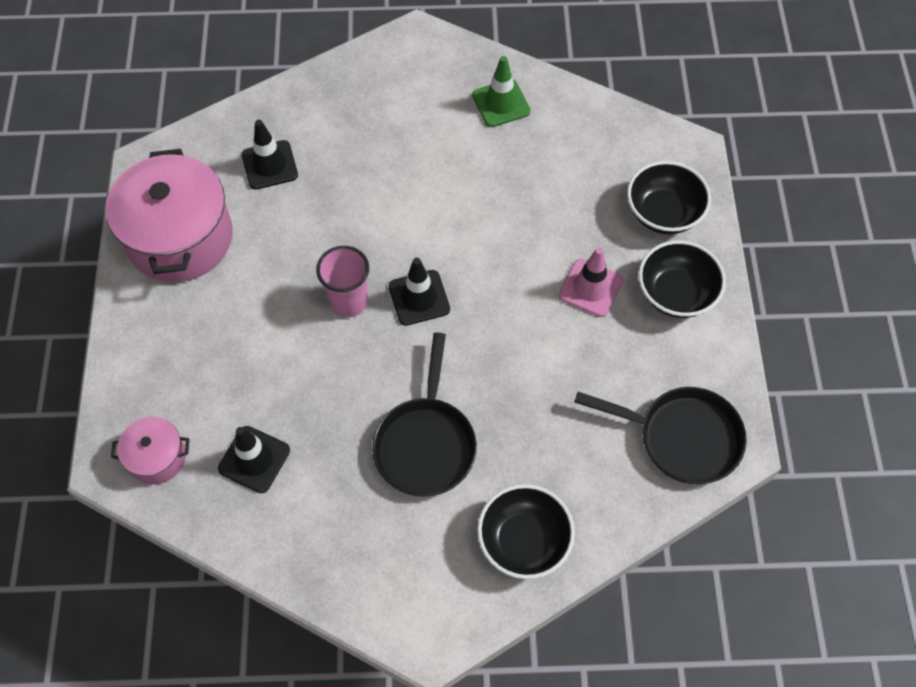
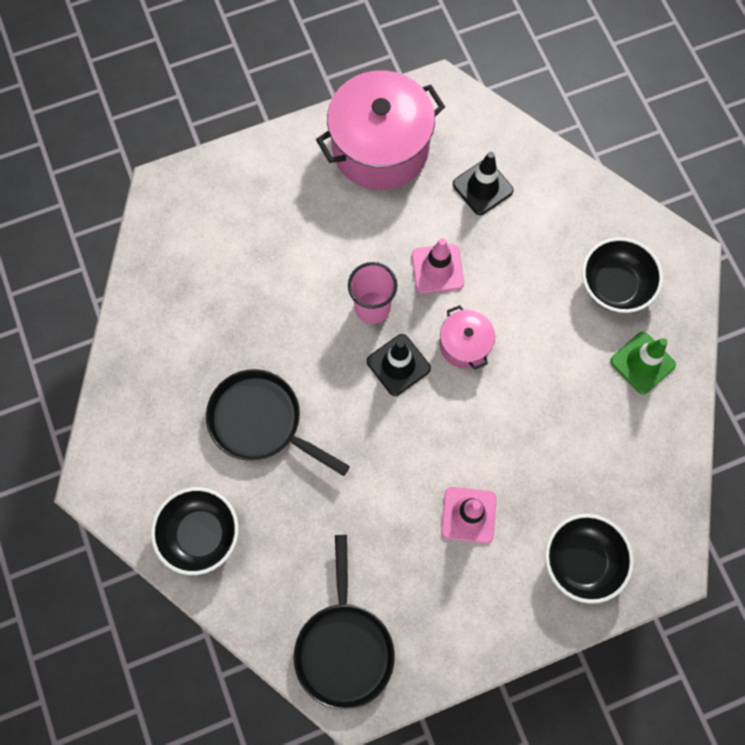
camera: 70 degrees right, 10 degrees up
(157, 457) = (179, 219): pink pot -> pink pot (464, 344)
(254, 459) = (201, 291): black traffic cone -> none
(335, 231) = (437, 269): none -> pink traffic cone
(426, 444) = (261, 421): black pan -> black pan turned 45 degrees clockwise
(675, 294) = (494, 598): black bowl -> black bowl (614, 286)

